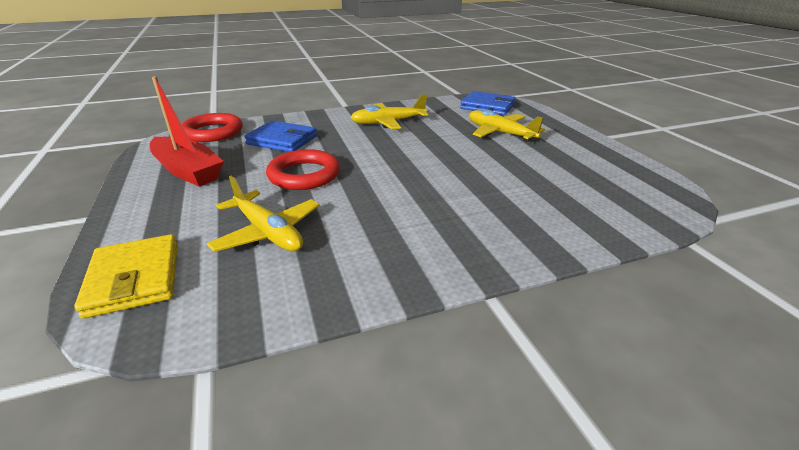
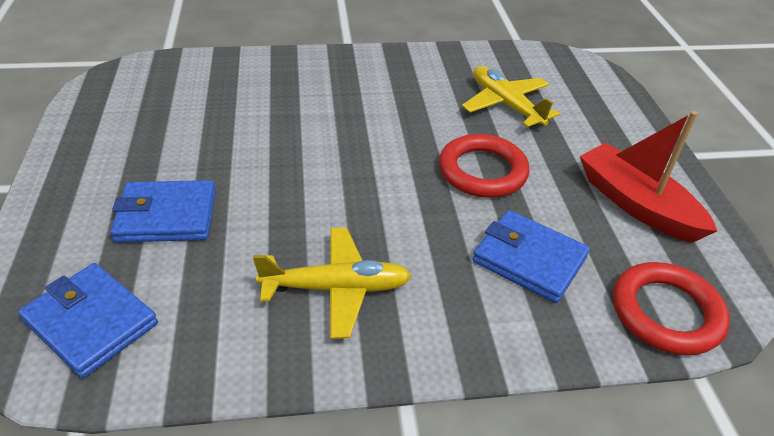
camera: 170 degrees left, 10 degrees up
(134, 279) = (592, 85): yellow wallet -> none
(500, 133) = (167, 216): yellow plane -> blue wallet

